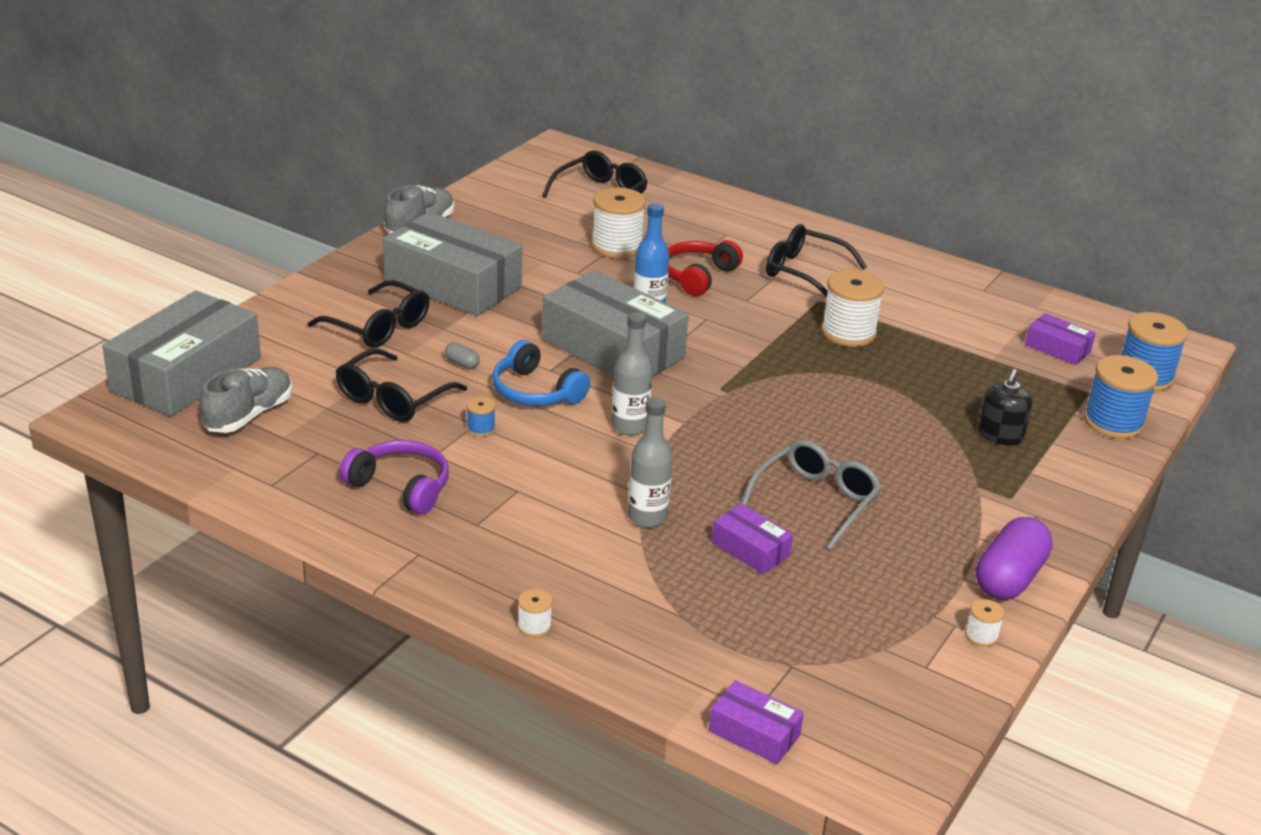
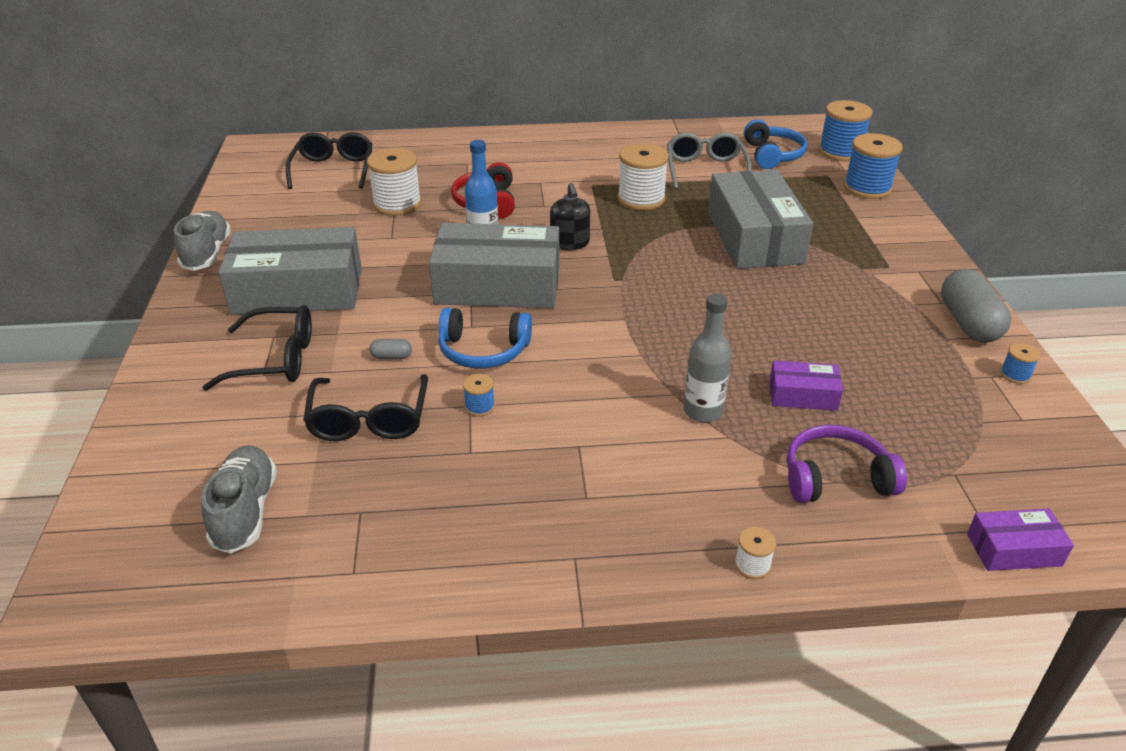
camera: 35 degrees left, 5 degrees up
(186, 374) = (125, 504): grey box -> grey box (754, 237)
(401, 487) = (479, 501): purple headphones -> purple headphones (836, 478)
(629, 426) = (592, 343): grey bottle -> none
(804, 272) = (555, 169): black glasses -> none
(816, 501) = (790, 333): grey glasses -> grey glasses (705, 170)
(981, 636) = (1015, 375): white spool -> blue spool
(1000, 435) = (824, 227): black soap dispenser -> black soap dispenser (570, 243)
(1009, 578) = (968, 323): purple capsule -> grey capsule
(1057, 348) = (772, 155): purple box -> blue headphones

